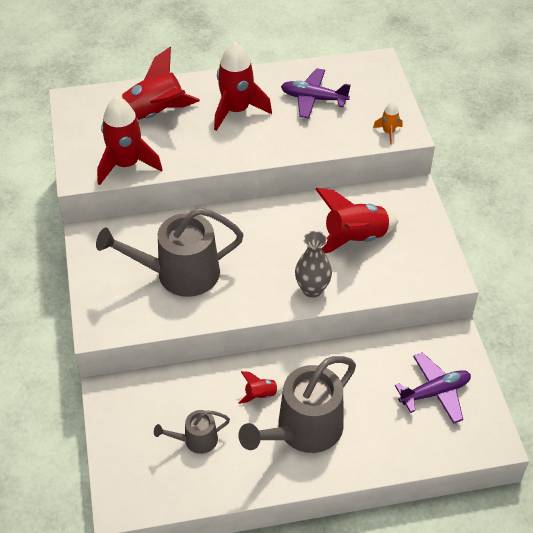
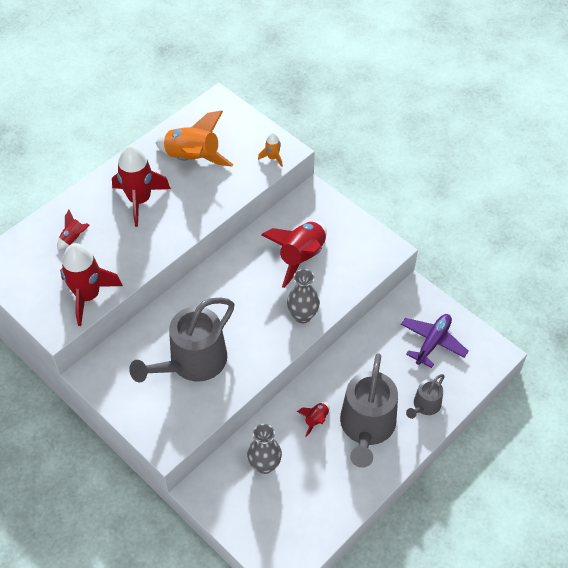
camera: 35 degrees left, 5 degrees up
(155, 114) = (74, 238): red rocket -> red rocket, size x0.47
(181, 405) = (264, 465): none -> grey vase
(196, 440) = (297, 484): grey watering can -> grey watering can (425, 405)
(313, 99) = (193, 158): purple plane -> orange rocket

